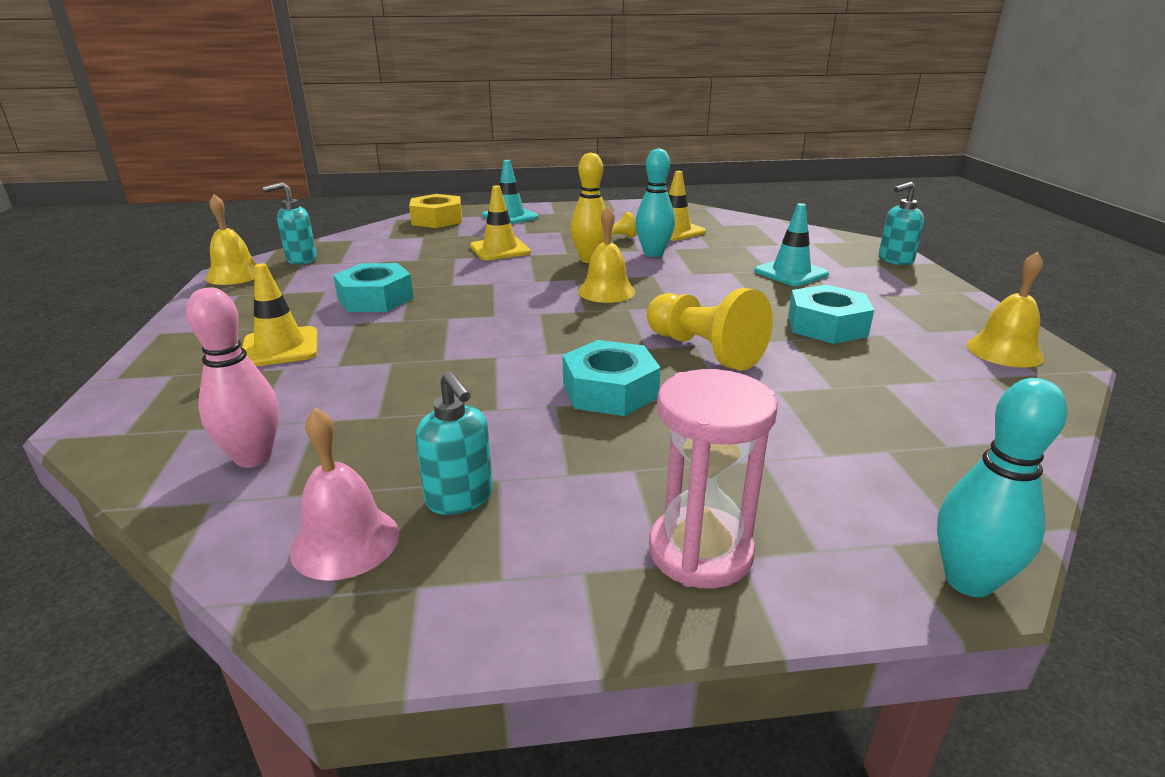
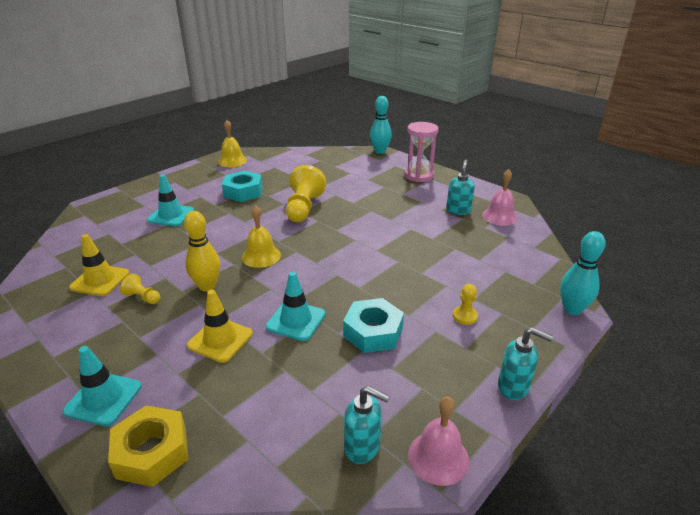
camera: 130 degrees left, 5 degrees up
(235, 275) = (438, 457): yellow bell -> pink bell
(253, 457) = (512, 255): pink bowling pin -> none
(280, 348) = (465, 316): yellow traffic cone -> yellow pawn
(463, 277) = (296, 320): none -> turquoise traffic cone
(610, 391) = (365, 213): turquoise nut -> none
(653, 253) = (170, 268): turquoise bowling pin -> turquoise bowling pin (572, 309)
(895, 260) = (120, 195): turquoise soap dispenser -> turquoise soap dispenser (513, 387)

